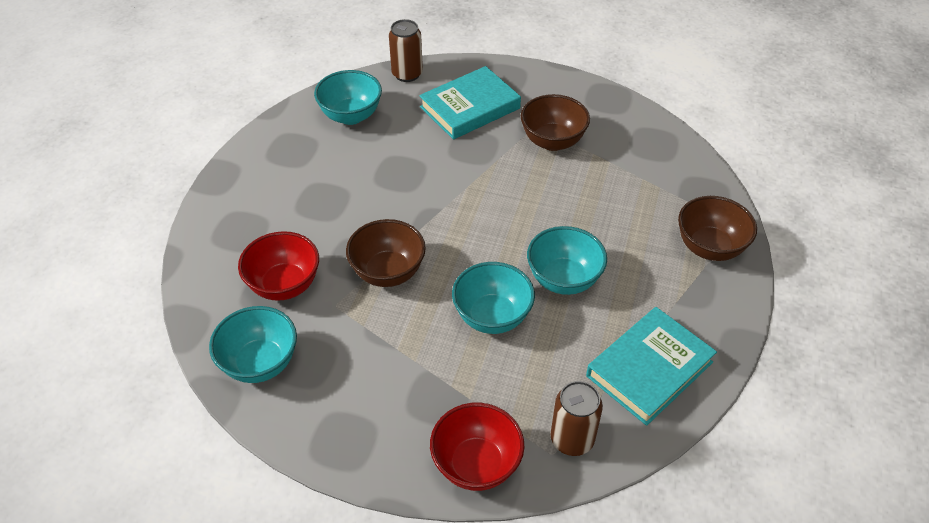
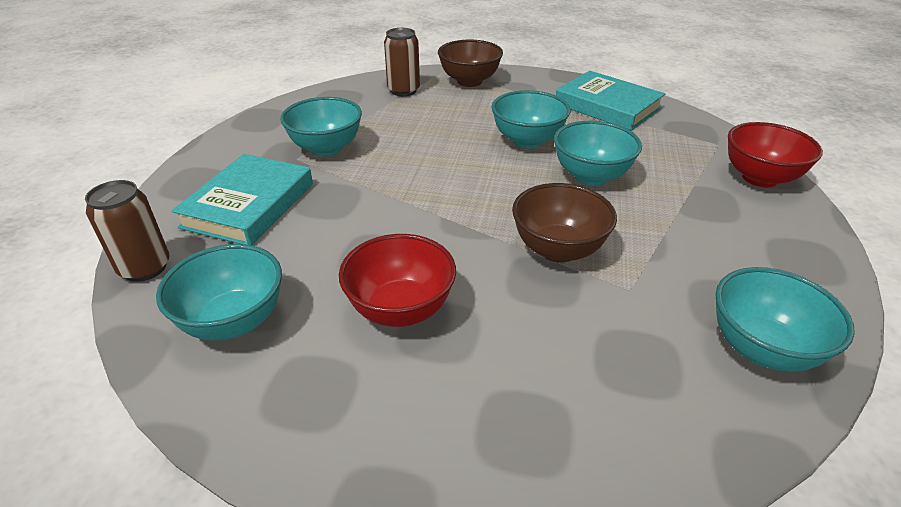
camera: 95 degrees left, 10 degrees down
(284, 285) = (618, 346): red bowl -> red bowl (400, 309)
(470, 108) = (249, 205): turquoise book -> turquoise book turned 60 degrees clockwise
(552, 141) = (326, 148): brown bowl -> turquoise bowl
(572, 439) = (697, 136): brown can -> brown can (403, 91)

